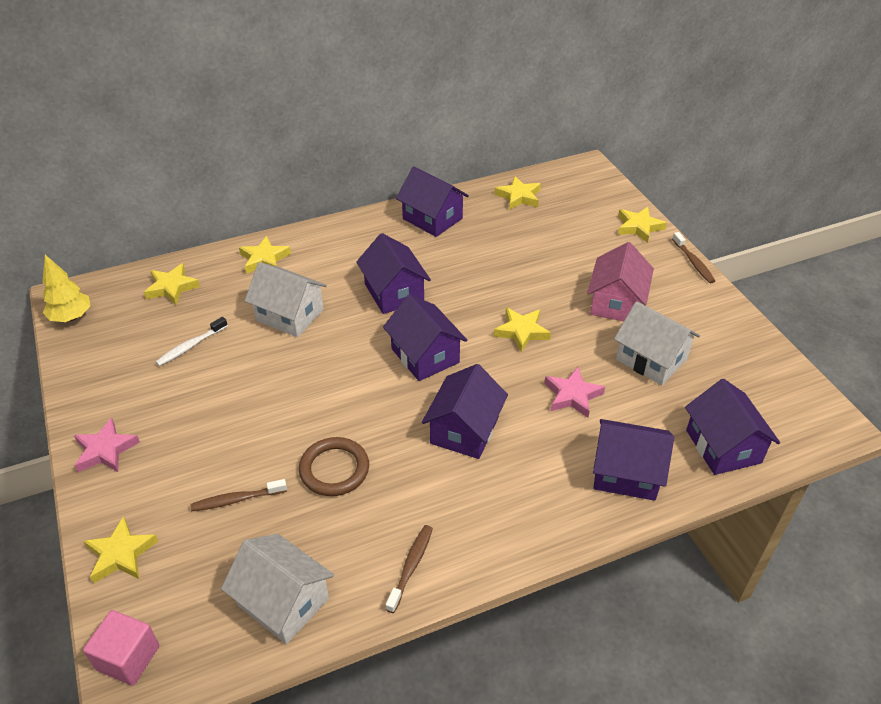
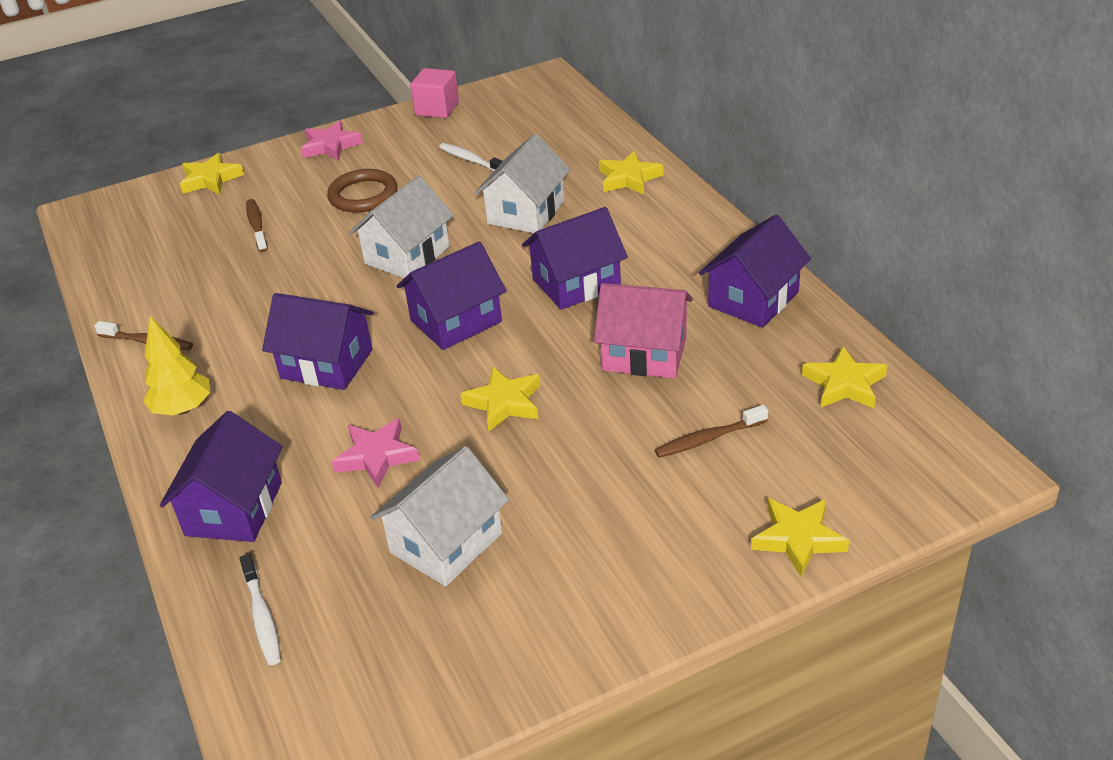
camera: 90 degrees right, 5 degrees down
(71, 317) = (514, 87): yellow tree -> yellow tree (183, 409)
(128, 658) = (108, 204): pink cube -> pink cube (437, 109)
(171, 287) = (567, 130): yellow star -> none
(283, 602) = (134, 271): white house -> white house (407, 255)
(334, 469) = (284, 277): brown ring -> brown ring (363, 195)
(616, 303) = (577, 504): pink house -> pink house (644, 354)
(693, 262) = (704, 614): brown toothbrush -> brown toothbrush (708, 439)
(723, 446) = (262, 617): purple house -> white toothbrush

